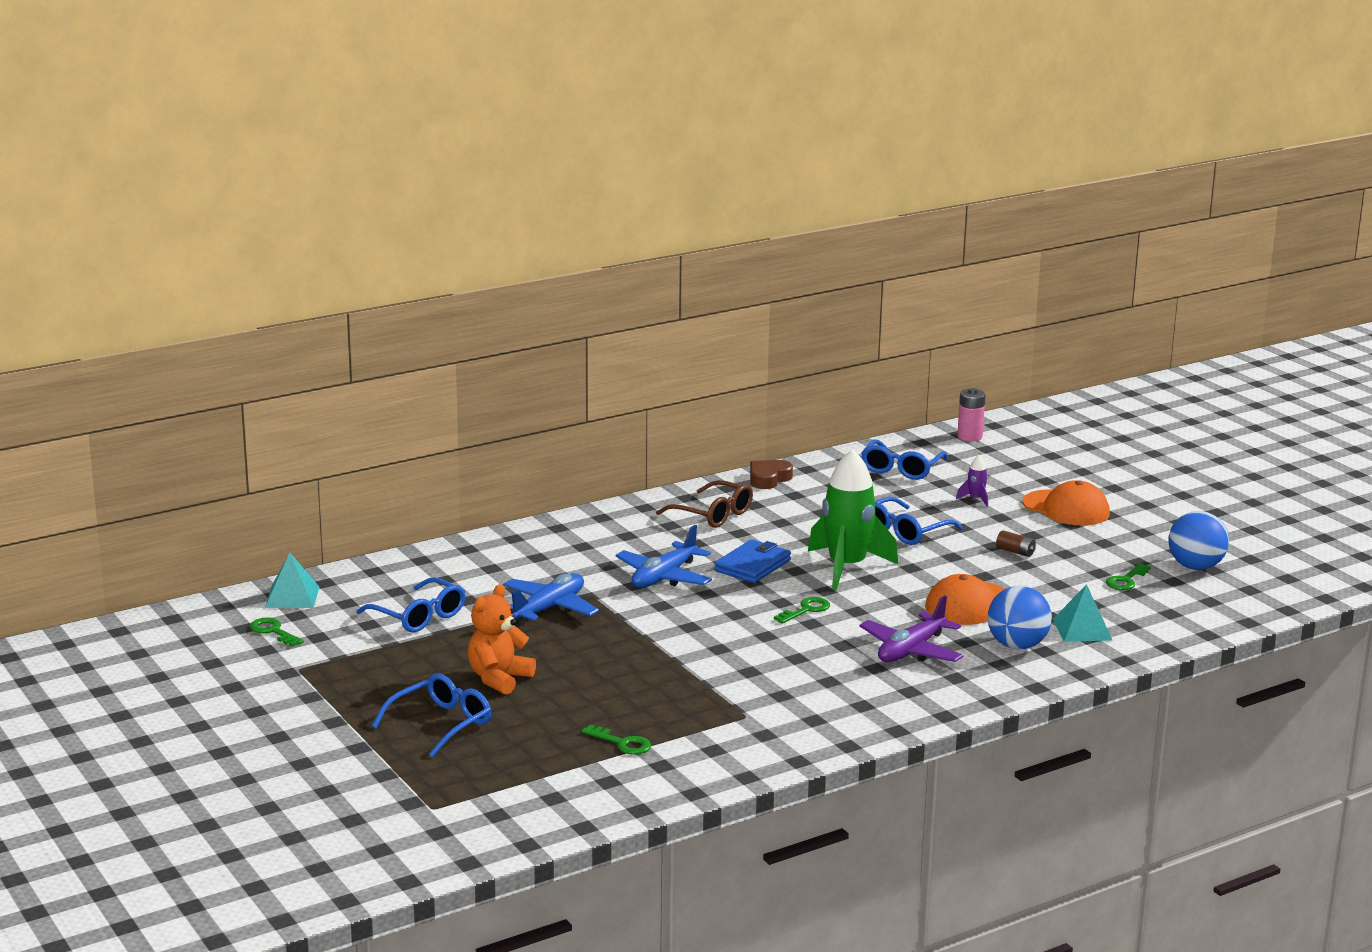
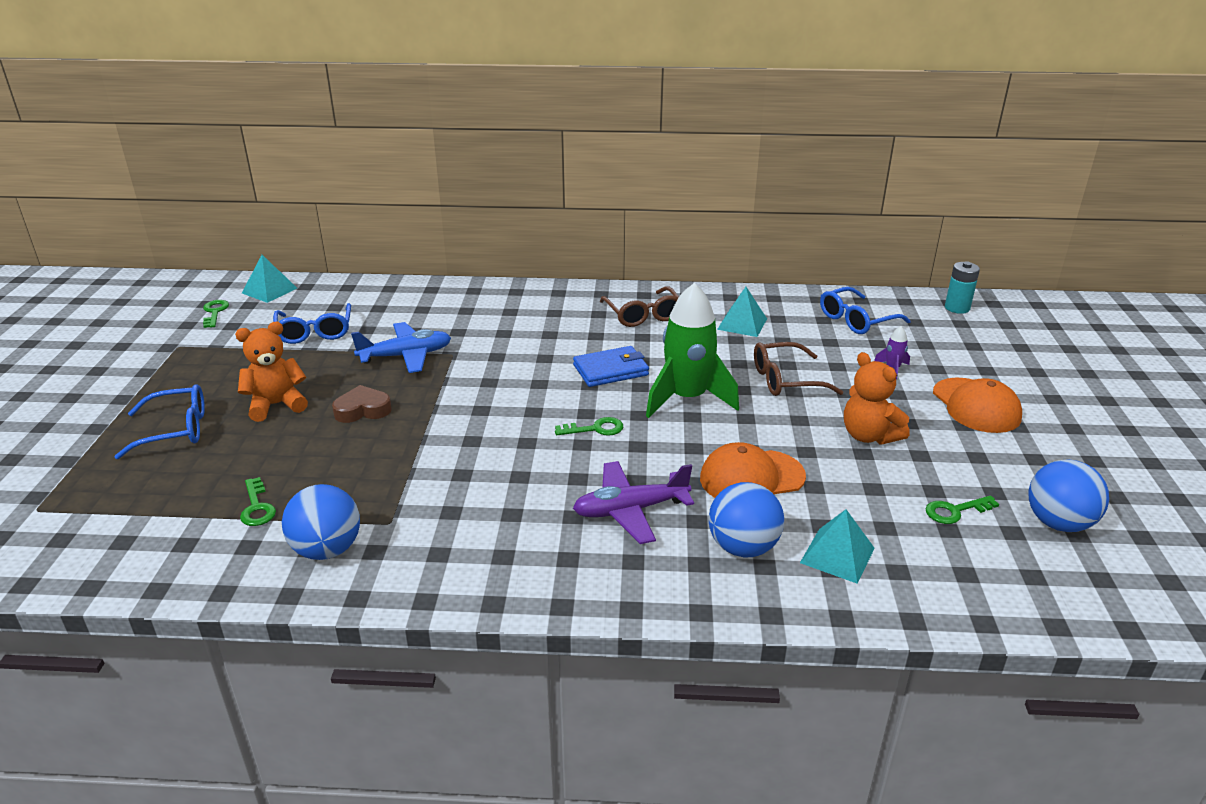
camera: 35 degrees right, 10 degrees up
(664, 577) = (528, 357): blue plane -> none
(727, 746) = (327, 550): none -> blue ball
(768, 479) = (729, 297): brown heart -> brown heart (362, 410)
(810, 498) = (742, 324): none -> turquoise pyramid
(905, 531) = (785, 380): blue glasses -> brown glasses
(969, 437) = (957, 308): pink battery -> turquoise battery
(1015, 552) = (869, 436): brown battery -> orange teddy bear

